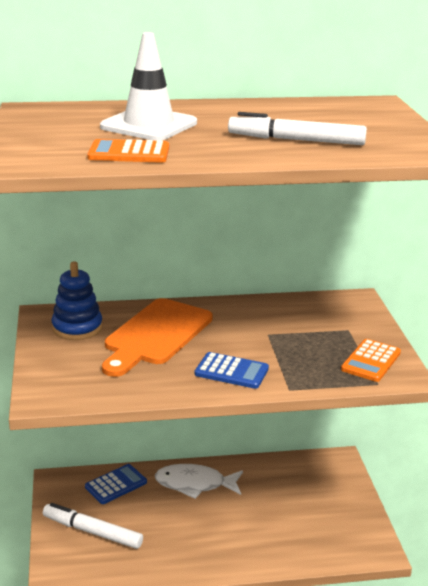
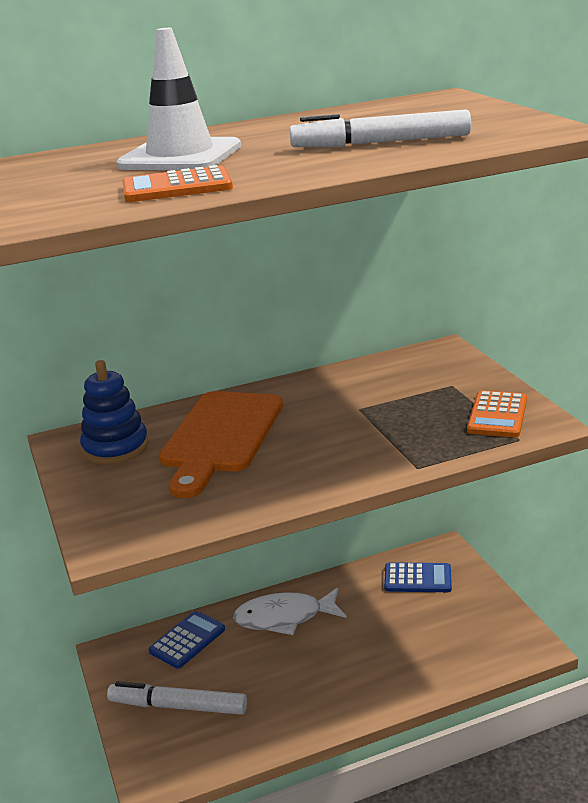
camera: 10 degrees left, 0 degrees up
(231, 371) = (336, 461): blue calculator -> blue calculator (417, 578)

